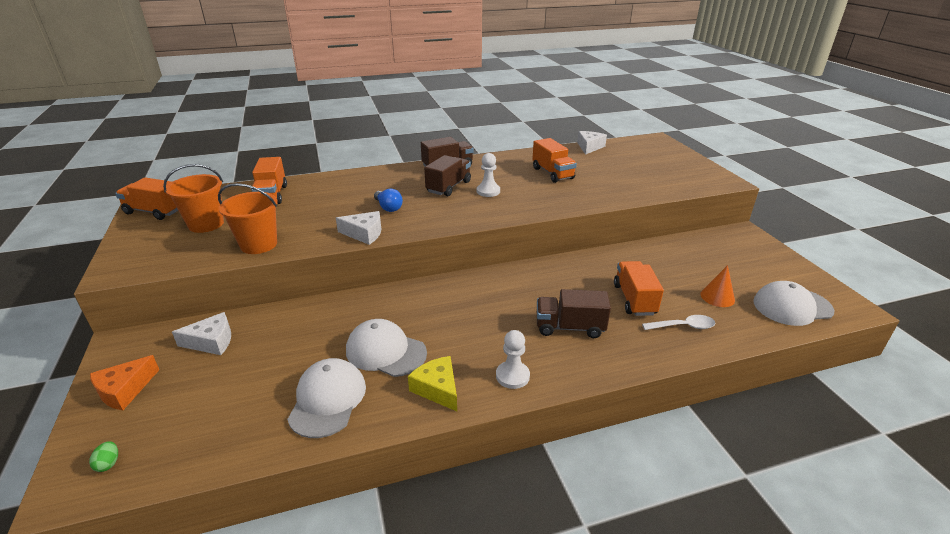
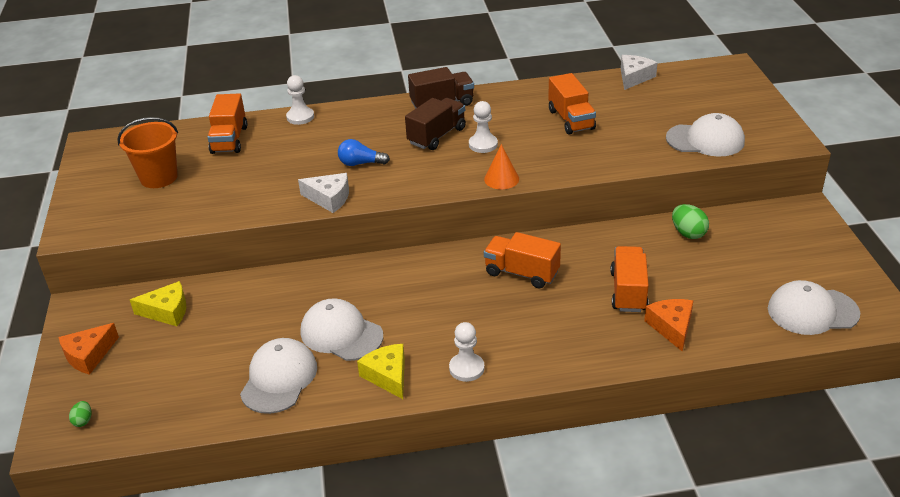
camera: 10 degrees right, 5 degrees up
(154, 211) = (102, 158): orange truck -> orange truck (522, 273)
(211, 341) = (167, 311): white cheese -> yellow cheese
(259, 244) = (215, 207): orange bucket -> none
(332, 178) = (300, 117): none -> white pawn
(388, 207) = (360, 163): blue light bulb -> blue light bulb turned 120 degrees clockwise
(569, 327) = (543, 320): brown truck -> none
(661, 183) = (705, 140): none -> white cap
(663, 253) = (688, 233): none -> green egg
(683, 326) = (671, 327): white spoon -> orange cheese
(717, 297) = (728, 294): orange cone -> orange cone (501, 179)

